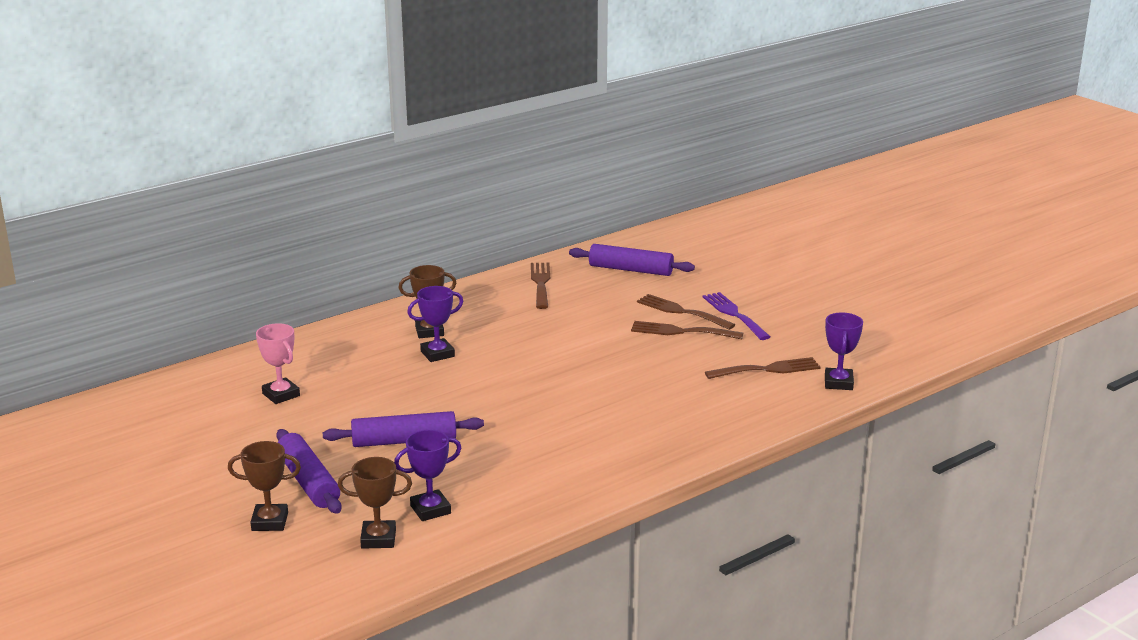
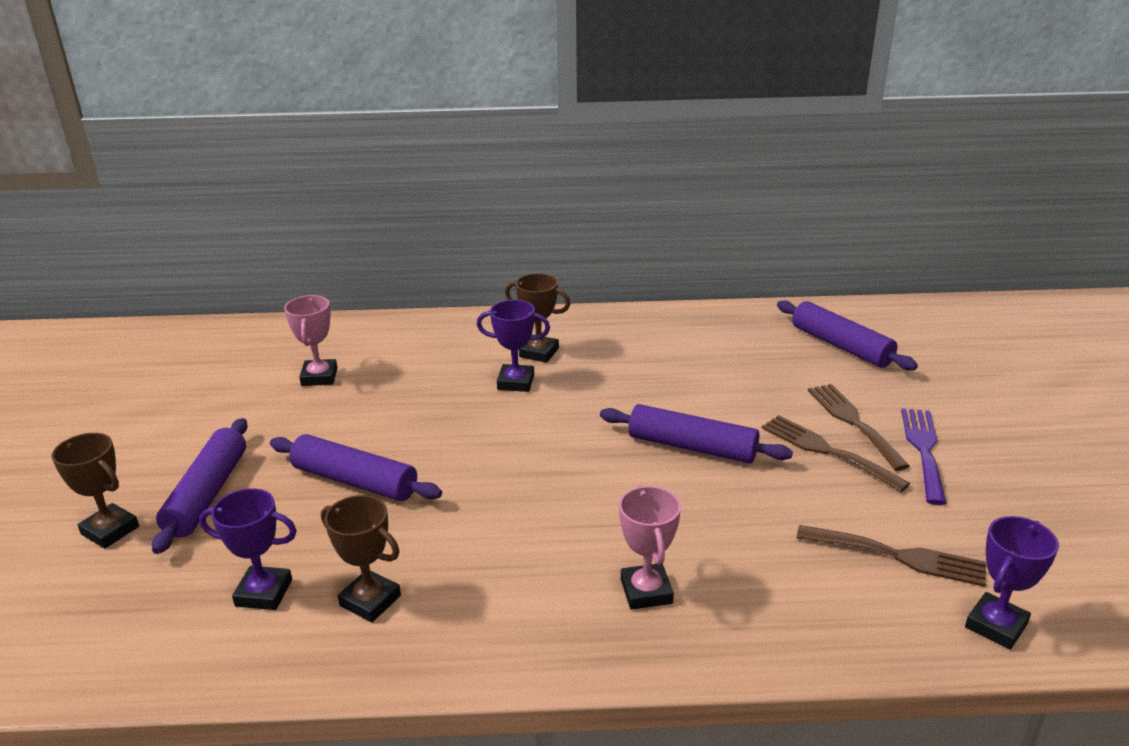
camera: 35 degrees right, 5 degrees up
(378, 539) = (165, 609): brown trophy -> brown trophy (370, 601)
(540, 283) = (718, 332): brown fork -> none
(600, 354) = (692, 447): none -> purple rolling pin
(654, 429) = (646, 591): none -> pink trophy

